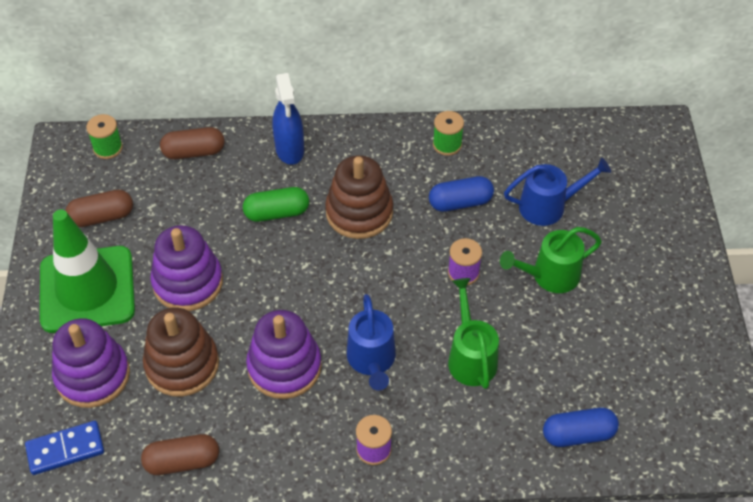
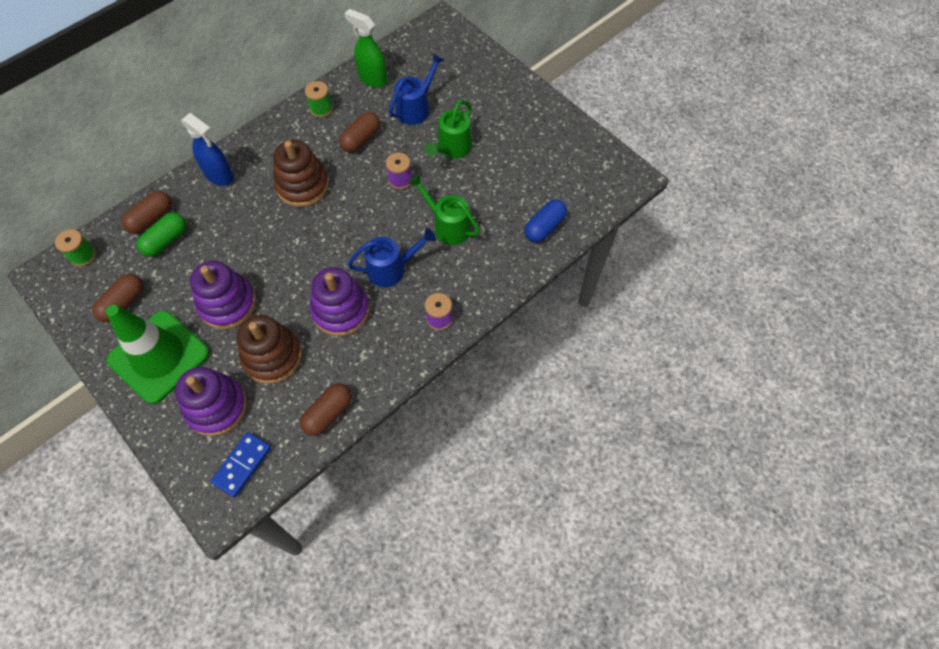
camera: 40 degrees left, 10 degrees up
(277, 213) = (248, 220): green capsule -> green capsule (166, 240)
(372, 361) = (392, 269): blue watering can -> blue watering can turned 60 degrees counterclockwise
(460, 202) = (361, 139): blue capsule -> brown capsule
(529, 145) = (372, 79): none -> green spray bottle

